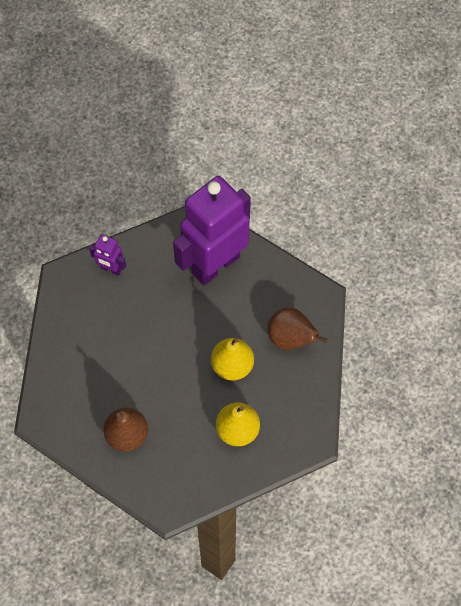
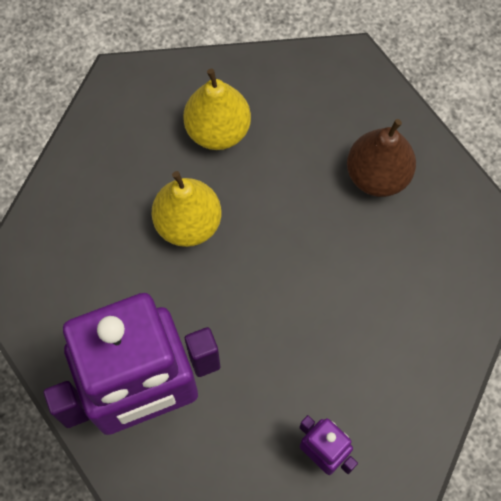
camera: 160 degrees left, 5 degrees up
(291, 339) = (83, 233): brown pear -> none

